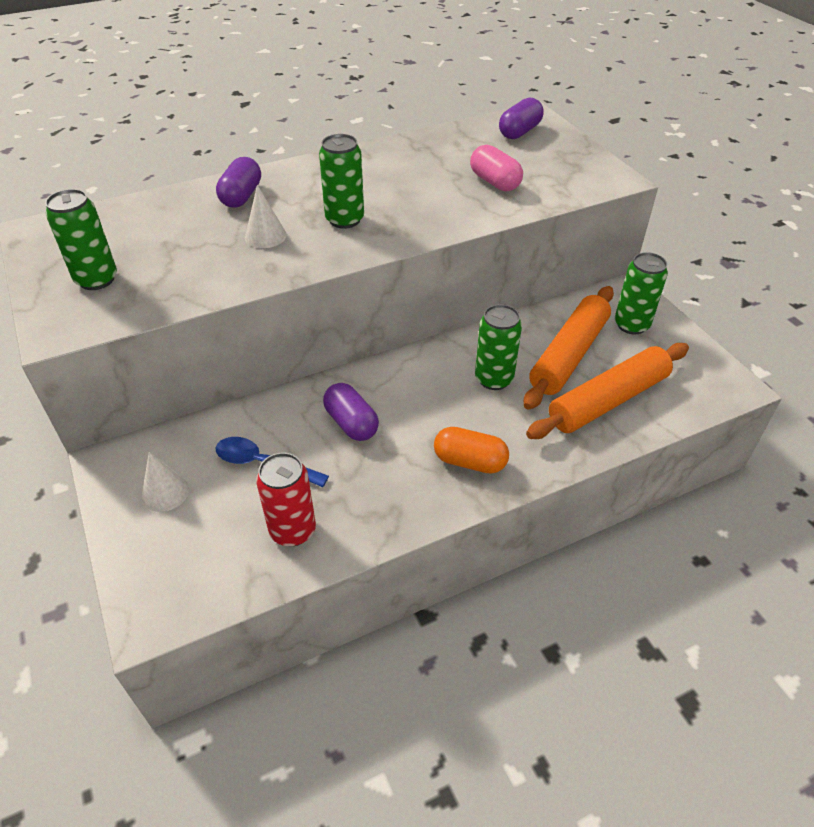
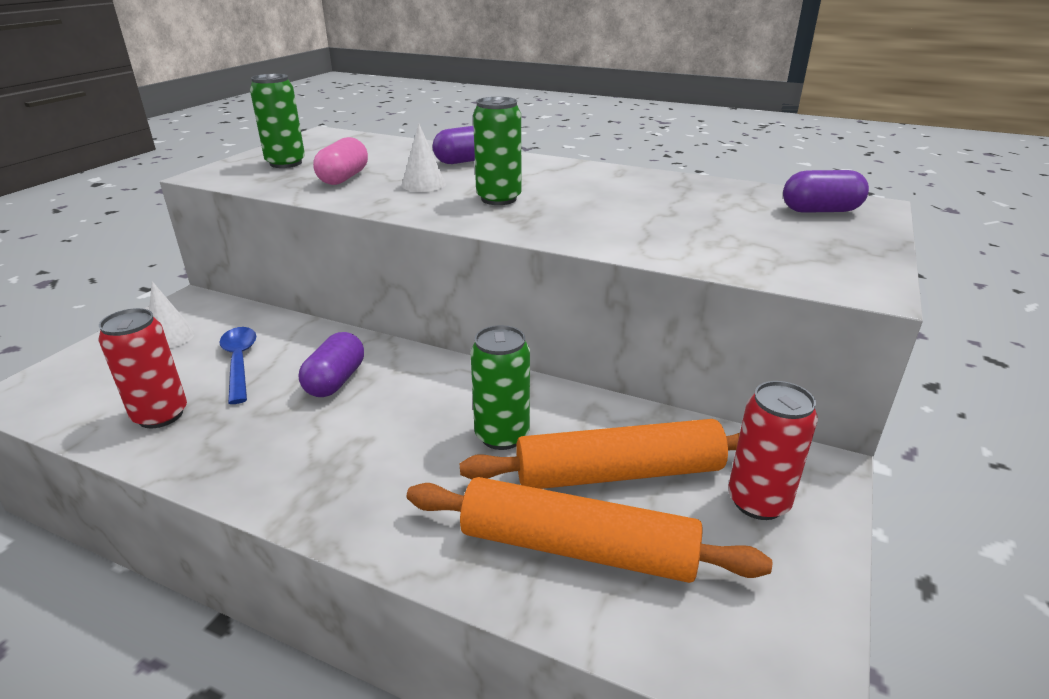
camera: 50 degrees right, 15 degrees down
(470, 461) = (346, 479): orange capsule -> none
(494, 182) = (697, 231): pink capsule -> pink capsule (344, 178)
(631, 325) = (758, 502): green can -> red can

